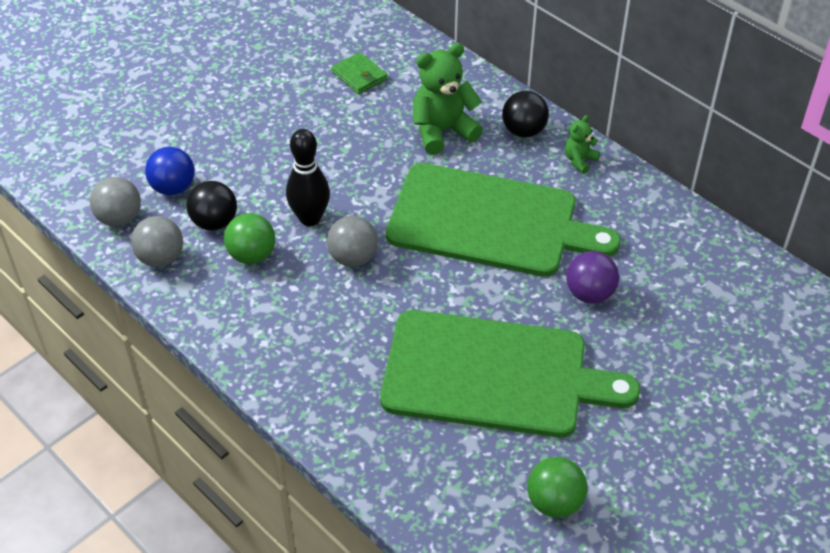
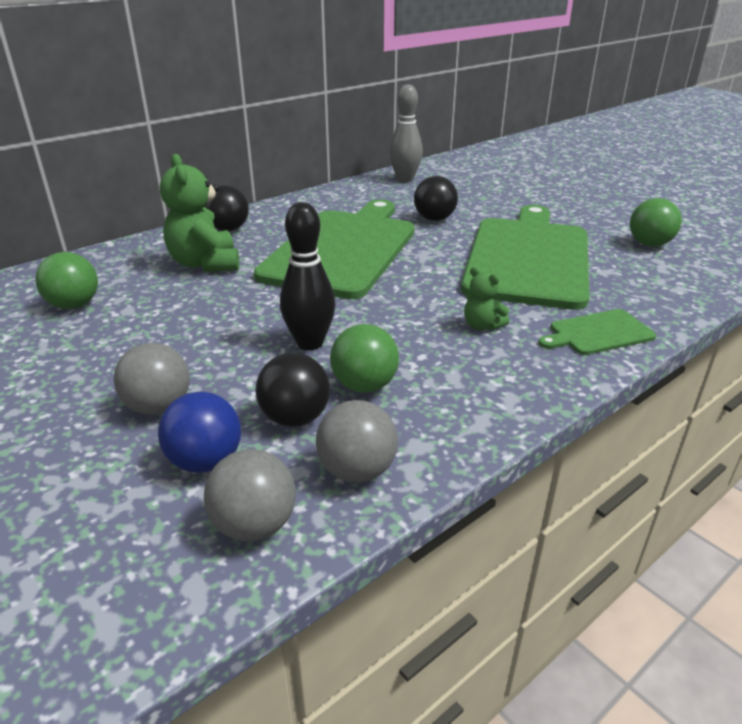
camera: 85 degrees left, 15 degrees down
(336, 413) = (598, 333): none -> green cutting board
(353, 258) = (379, 318): grey ball -> grey ball (159, 407)
(359, 76) = (74, 305): green wallet -> green ball
(579, 160) = (279, 212): green teddy bear -> green teddy bear (482, 326)
(589, 294) = (434, 219): purple ball -> black ball
(723, 263) = (405, 179): none -> grey bowling pin

